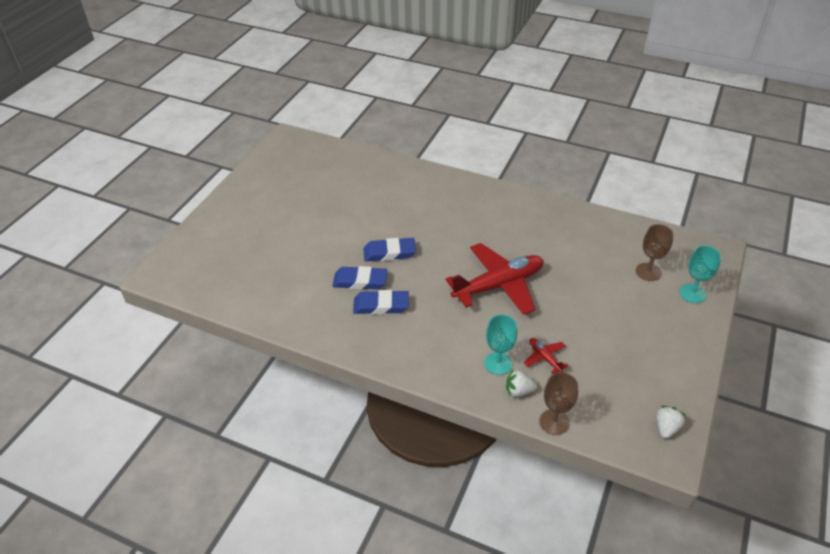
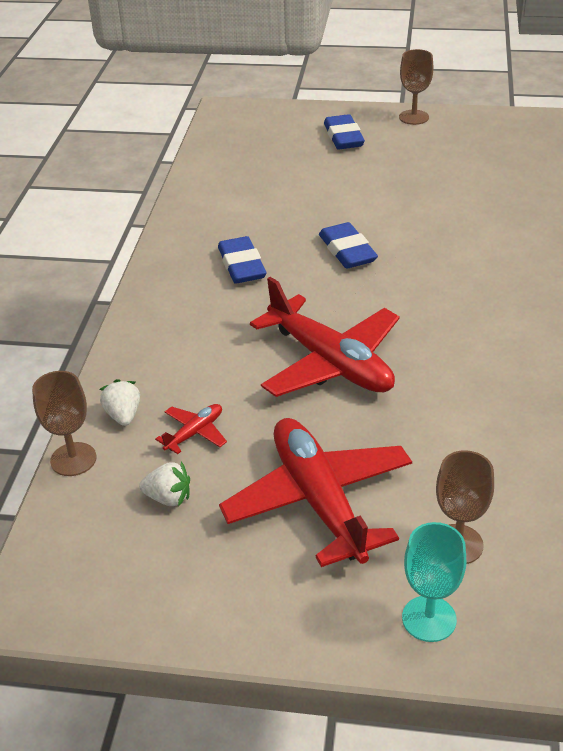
camera: 75 degrees right, 5 degrees down
(245, 184) = (414, 117): none -> brown goblet
(360, 281) = (279, 240): blue eraser -> blue eraser (343, 137)
(498, 363) = (169, 387): turquoise goblet -> none
(610, 315) = (319, 500): none -> red plane
(666, 428) = (83, 594): white strawberry -> white strawberry (168, 498)

